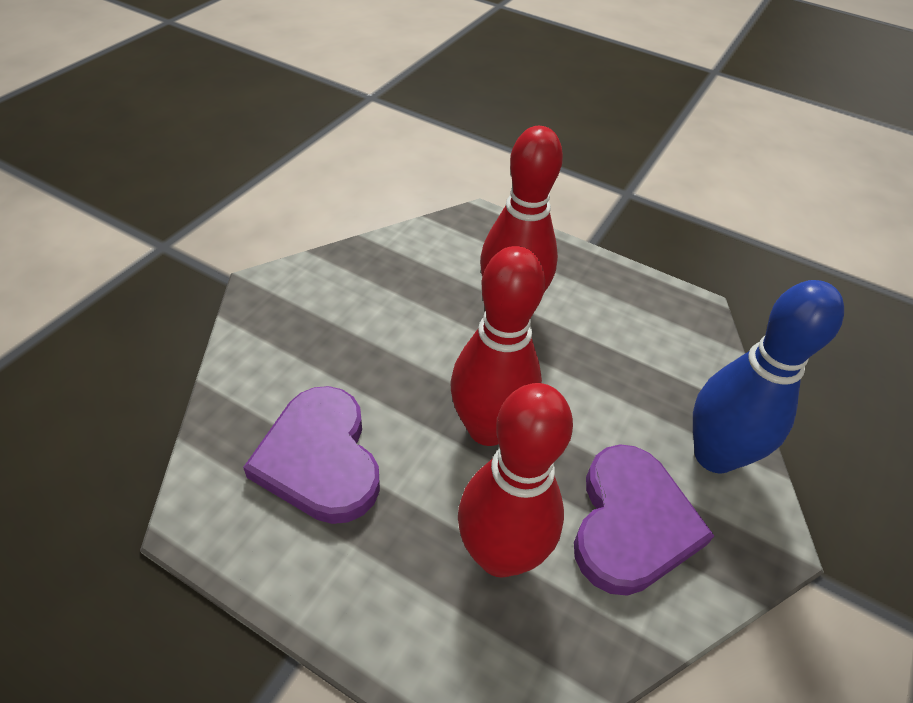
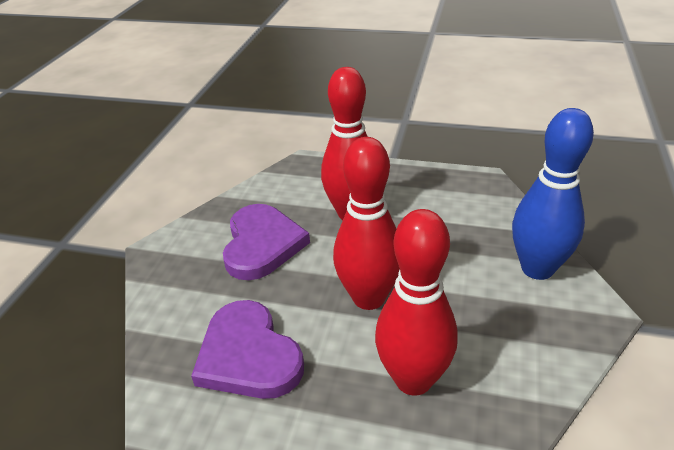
camera: 10 degrees left, 10 degrees down
(631, 523) = (499, 329): purple heart -> purple heart (262, 244)

